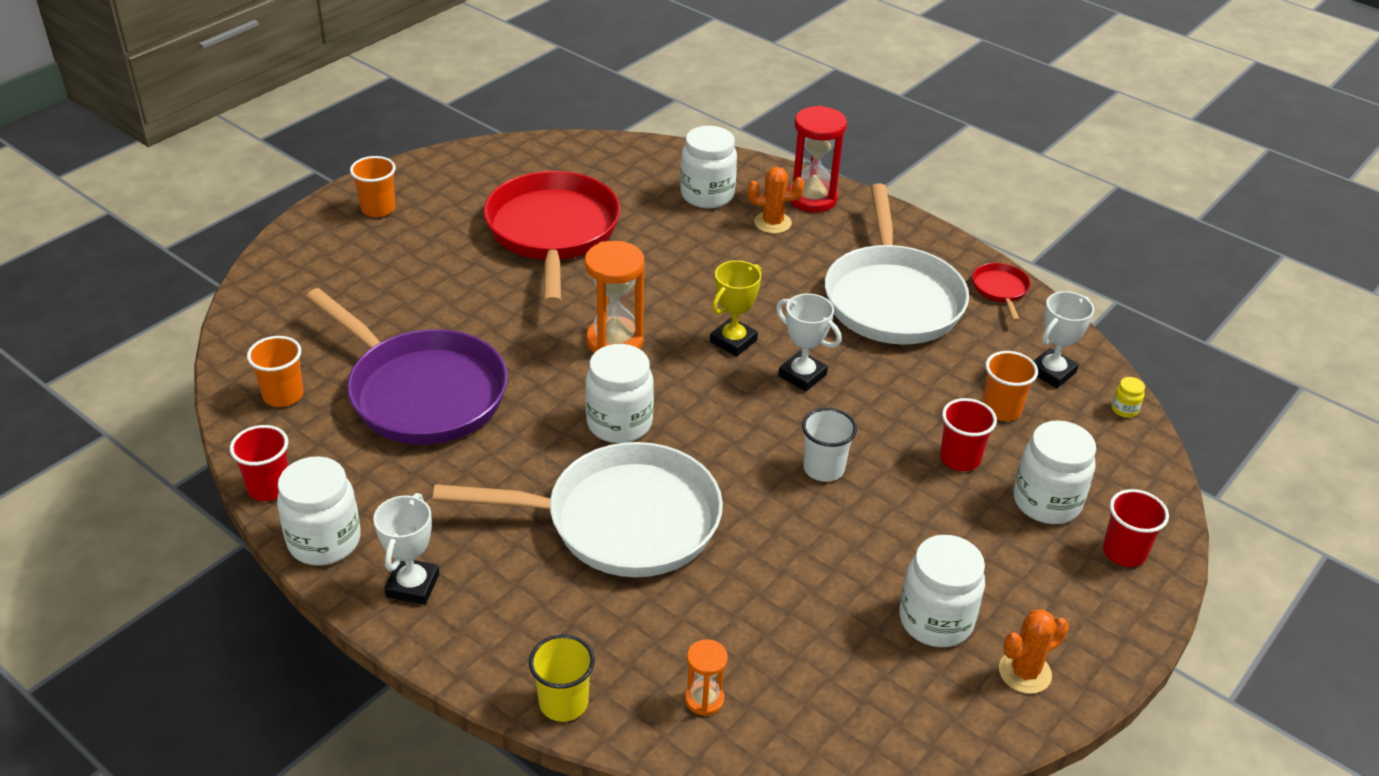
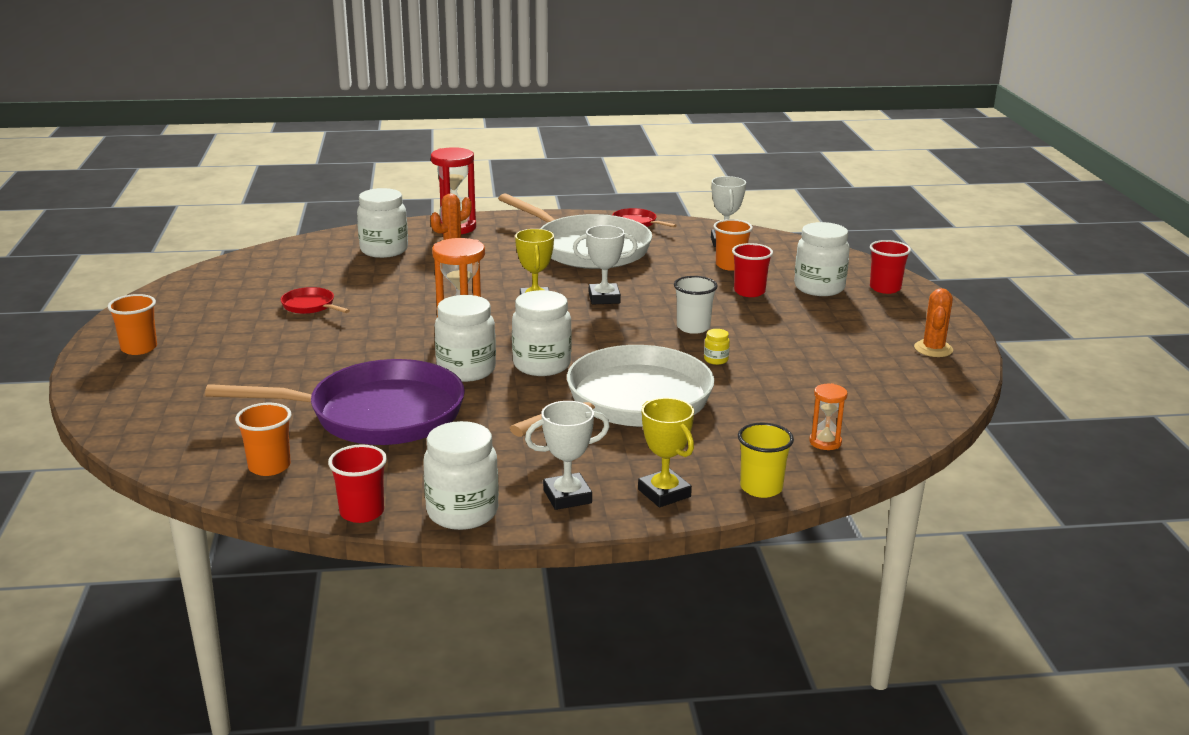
camera: 45 degrees left, 15 degrees down
(413, 585) = (567, 496): white trophy -> white trophy turned 75 degrees counterclockwise
(483, 642) = (664, 493): none -> yellow trophy
(552, 233) = (311, 306): red pan -> red pan, size x0.41
(935, 620) = (862, 353): white jar -> white jar (466, 370)
(1124, 409) = (783, 241): yellow jar -> yellow jar (716, 360)

